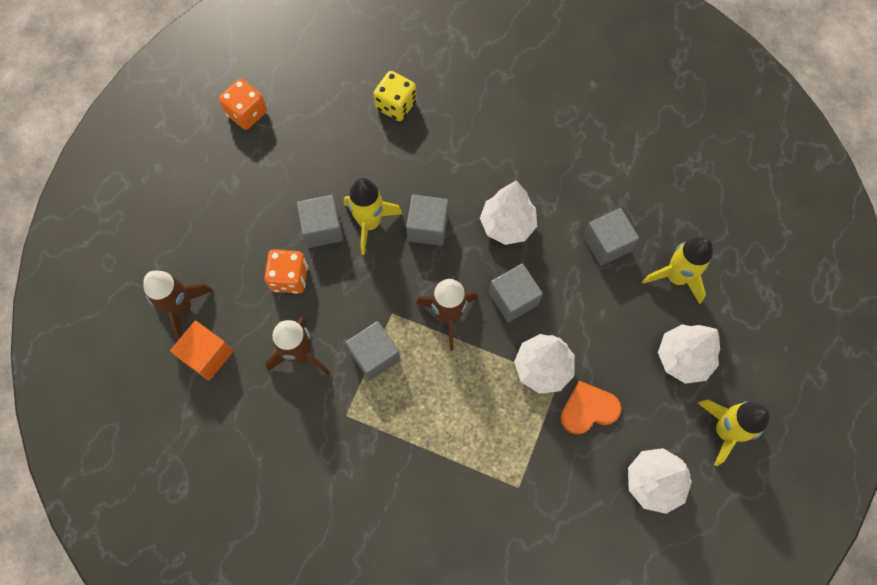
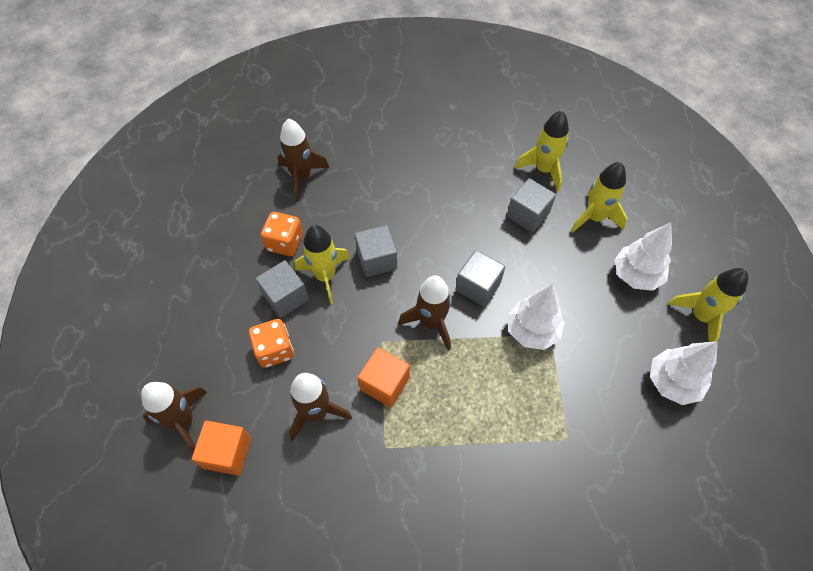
camera: 25 degrees left, 10 degrees down
(247, 113) = (172, 231): orange dice -> orange dice (285, 243)
(375, 356) = (384, 384): grey cube -> orange cube
(396, 105) = (302, 177): yellow dice -> brown rocket
(507, 225) = (442, 232): white tree -> none
(588, 409) = (587, 347): orange heart -> none
(652, 200) = (543, 170): none -> yellow rocket

